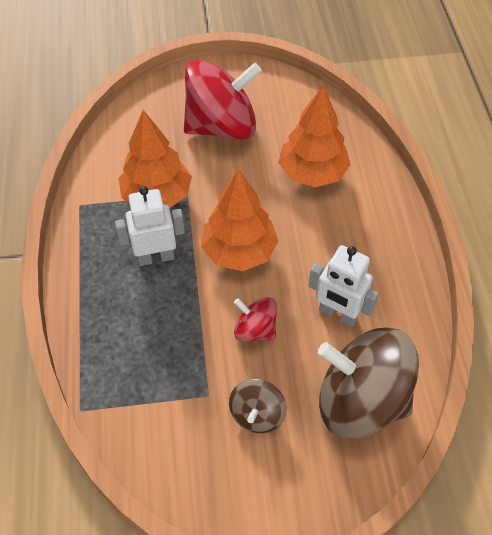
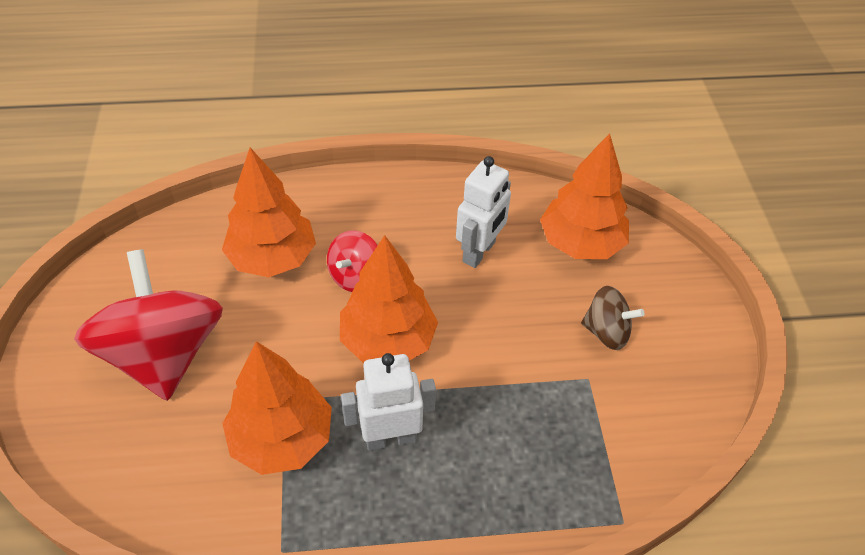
camera: 90 degrees left, 5 degrees down
(156, 257) = (390, 438): white robot -> white robot turned 90 degrees clockwise
(255, 329) = (501, 329): red spinning top -> red spinning top (355, 276)
(361, 400) = (580, 243): brown spinning top -> orange tree

